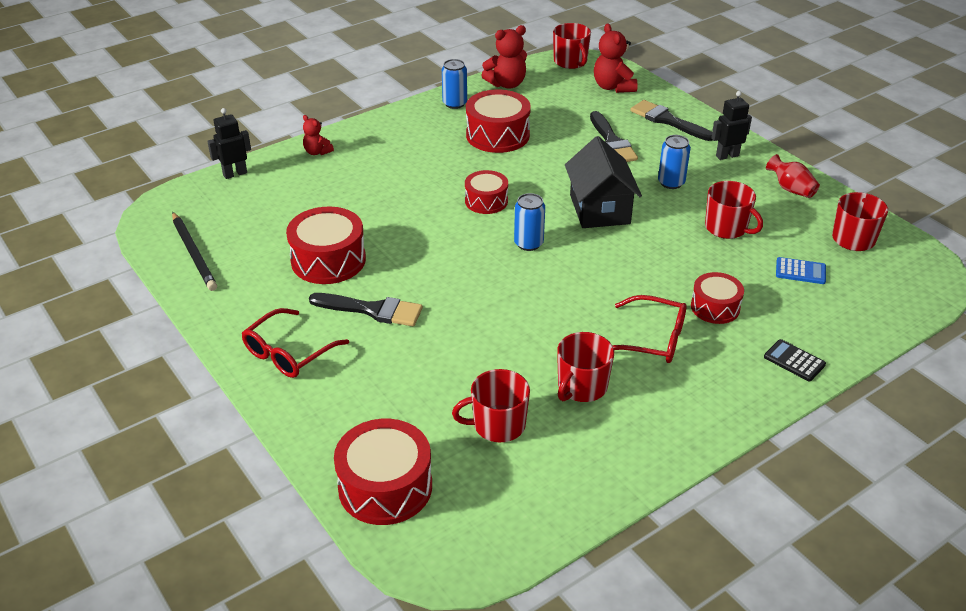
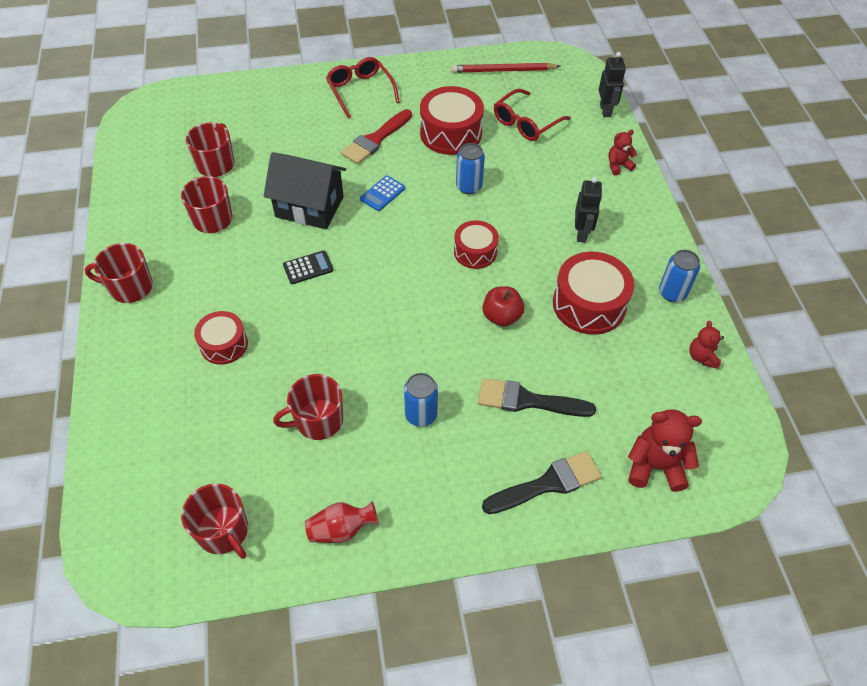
camera: 115 degrees right, 15 degrees up
(194, 253) = (503, 71): black pencil -> red pencil
(372, 310) = (375, 140): black brush -> red brush
(385, 487) = (213, 102): red drum -> none
(506, 84) = (702, 357): red teddy bear -> red teddy bear, size x0.59
(528, 243) = (394, 256): blue can -> blue can (469, 186)
(546, 170) = (501, 316): none -> red apple
(570, 62) = (741, 450): red mug -> red mug (130, 287)
(599, 209) = (412, 330): black house -> black house (309, 207)
(652, 339) = (223, 282): red glasses -> red glasses (526, 123)
(727, 156) = (441, 503): black robot -> black robot (582, 233)
(794, 361) = (126, 362): black calculator -> black calculator (308, 268)
(800, 271) = (216, 443): blue calculator -> blue calculator (382, 194)

